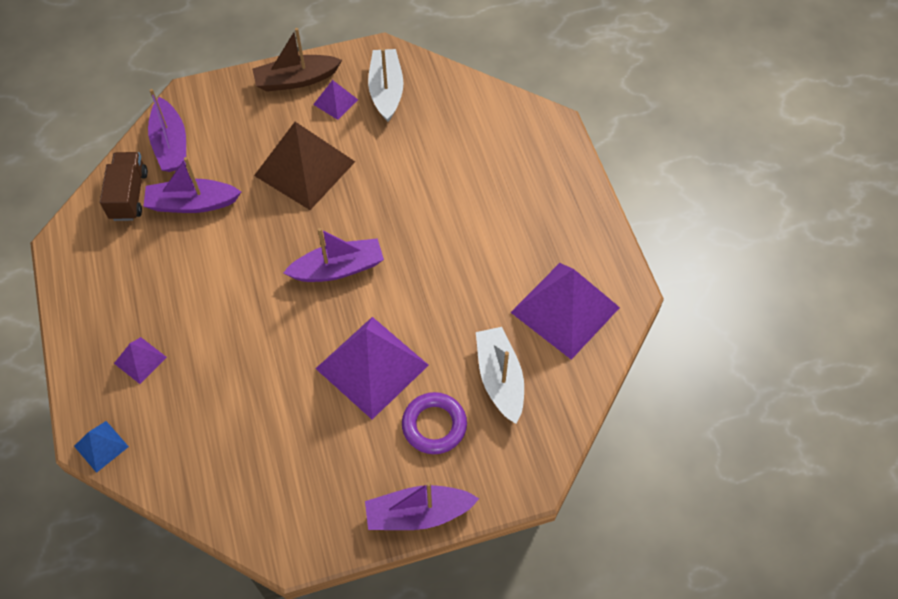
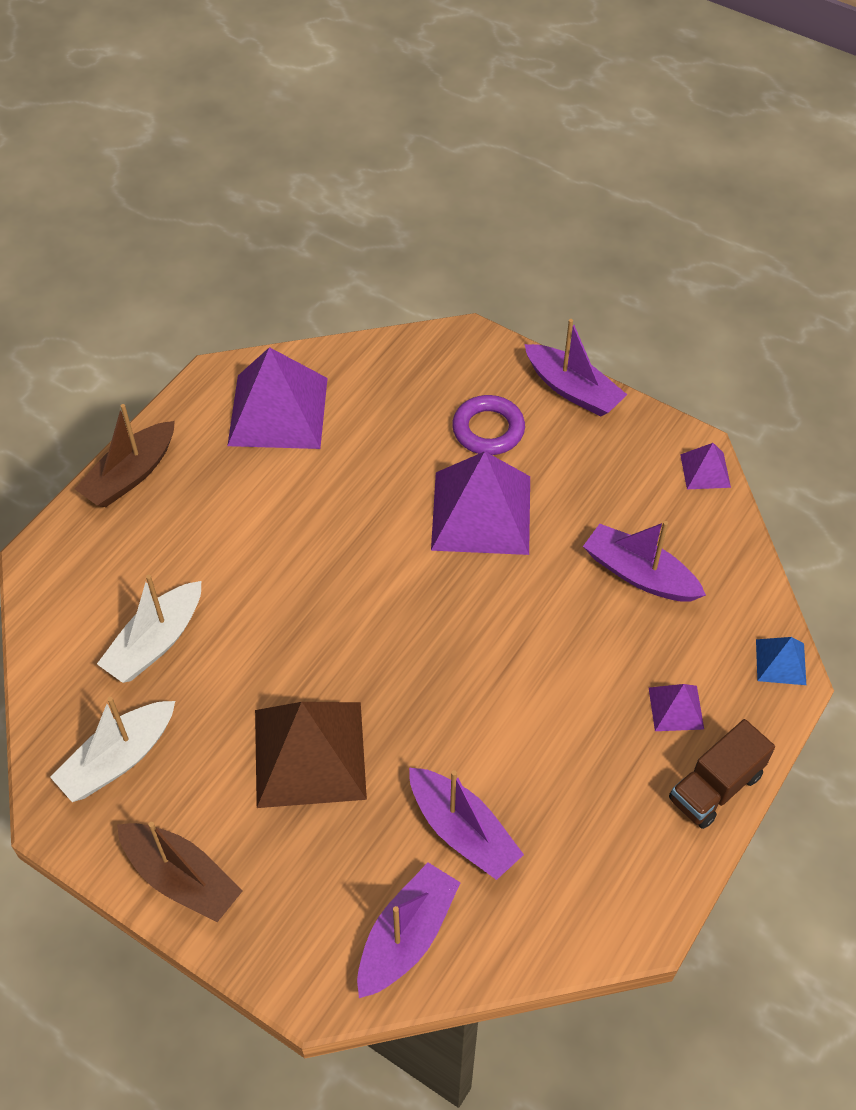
camera: 130 degrees left, 5 degrees down
(129, 195) = (517, 913): brown truck -> brown truck (715, 787)
(335, 102) = (181, 801): purple pyramid -> purple pyramid (705, 470)
(338, 268) = (406, 619): purple boat -> purple boat (639, 574)
(500, 379) = (397, 414): white boat -> white boat (156, 642)
(580, 199) = (130, 475): none -> brown boat

